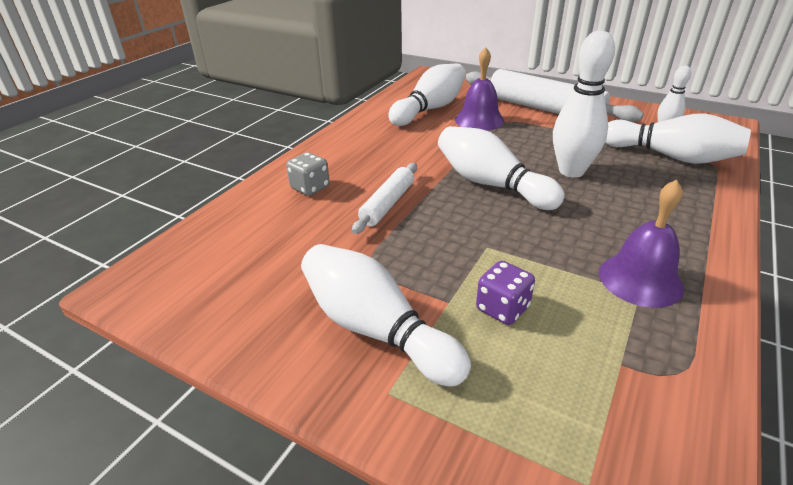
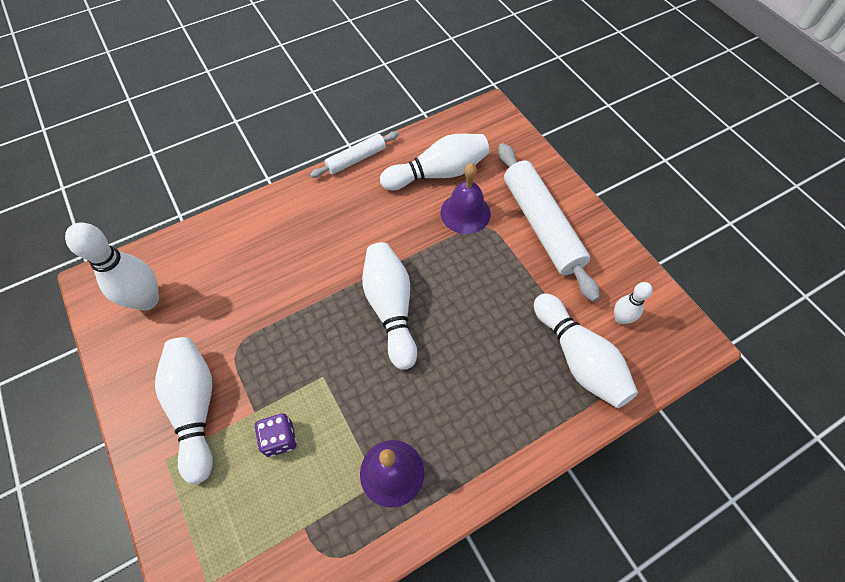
camera: 30 degrees right, 25 degrees up
(310, 187) = (261, 238): grey dice -> none
(387, 204) = (297, 289): white rolling pin -> white rolling pin (356, 159)
(571, 171) = (470, 328): white bowling pin -> white bowling pin (147, 300)

